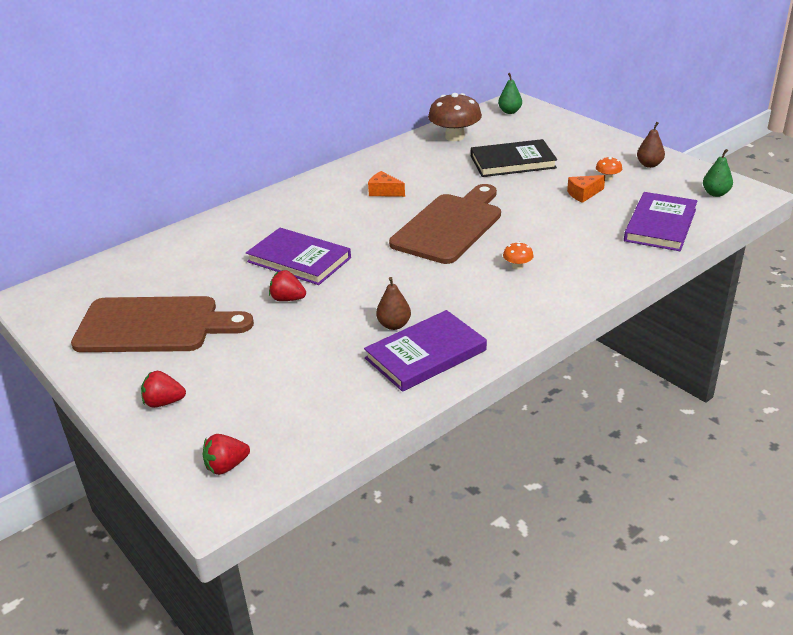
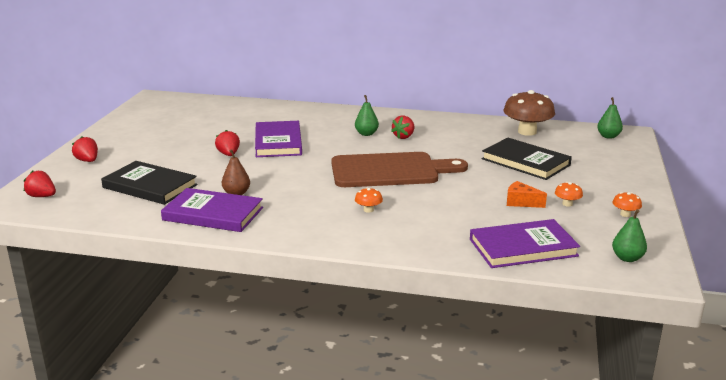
camera: 50 degrees right, 10 degrees down
(154, 325) = (159, 132): brown cutting board -> none
(303, 375) = (150, 186): none -> black book
(349, 207) = (366, 134): none -> green pear
(384, 192) = (404, 137): orange cheese -> red strawberry
(649, 165) = (625, 214): brown pear -> orange mushroom

